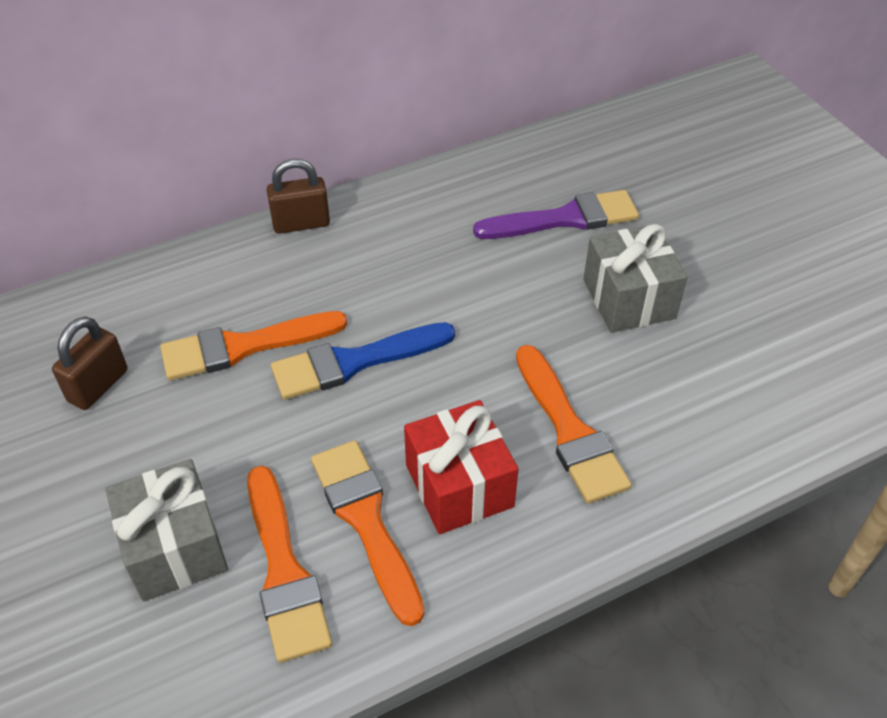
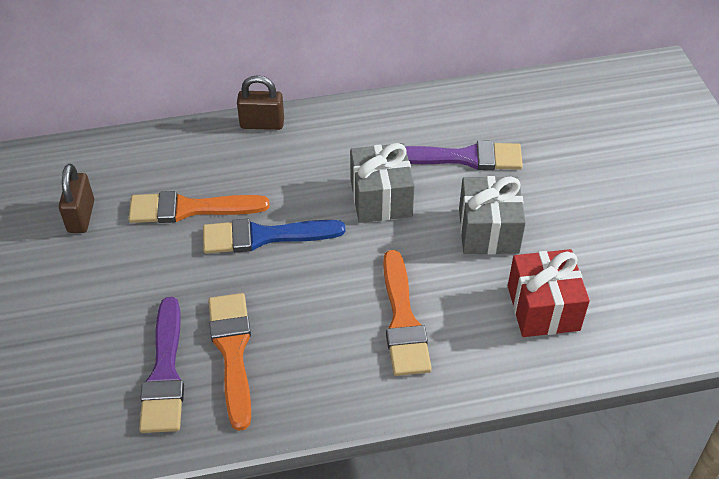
camera: 15 degrees right, 0 degrees up
(98, 386) = (81, 216): brown padlock -> brown padlock turned 45 degrees counterclockwise
(175, 548) = (97, 340): grey gift -> grey gift (381, 198)
(284, 571) = (165, 373): orange brush -> purple brush
(459, 486) = (307, 342): red gift -> red gift (543, 308)

